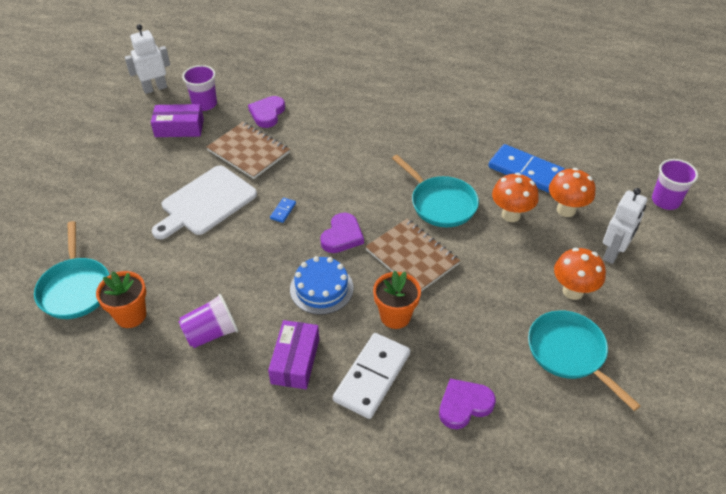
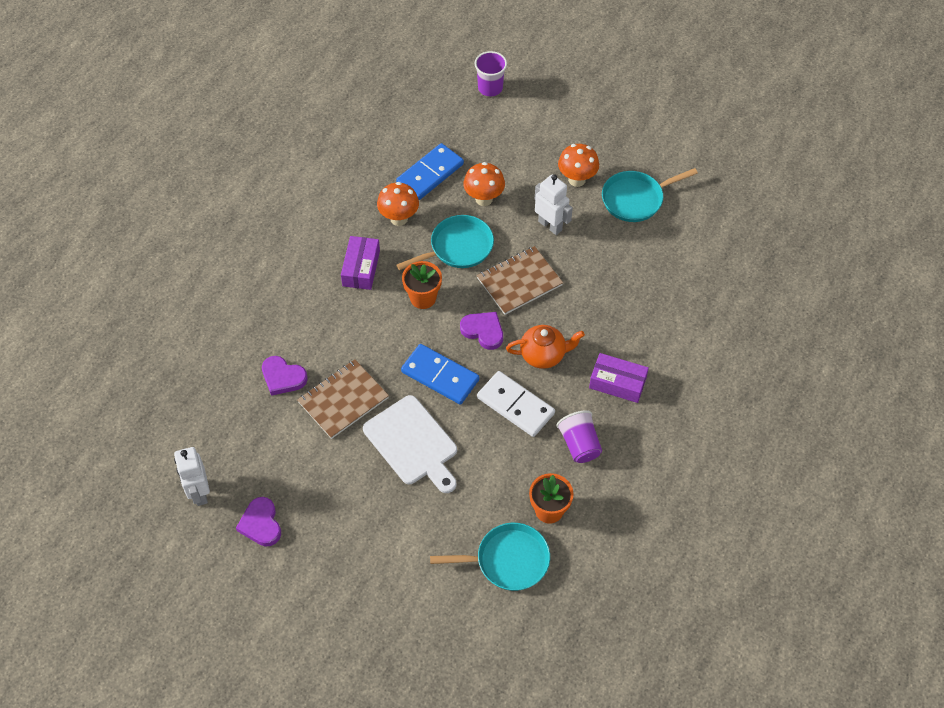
camera: 80 degrees left, 10 degrees up
(179, 128) = (284, 466): purple box -> purple box (361, 268)
(204, 104) = (247, 439): purple cup -> none
(283, 211) = (440, 376): blue domino -> blue domino, size x2.41
(321, 288) = (543, 355): blue cake -> orange teapot
(372, 377) = (640, 331): white domino -> white domino (515, 405)
(395, 316) = (582, 305): orange flower pot -> orange flower pot (423, 298)
(464, 405) = (673, 276): purple heart -> purple heart (261, 524)
(566, 210) = (486, 158): orange mushroom -> orange mushroom (399, 218)
(613, 253) = (542, 141): white robot -> white robot (550, 225)

